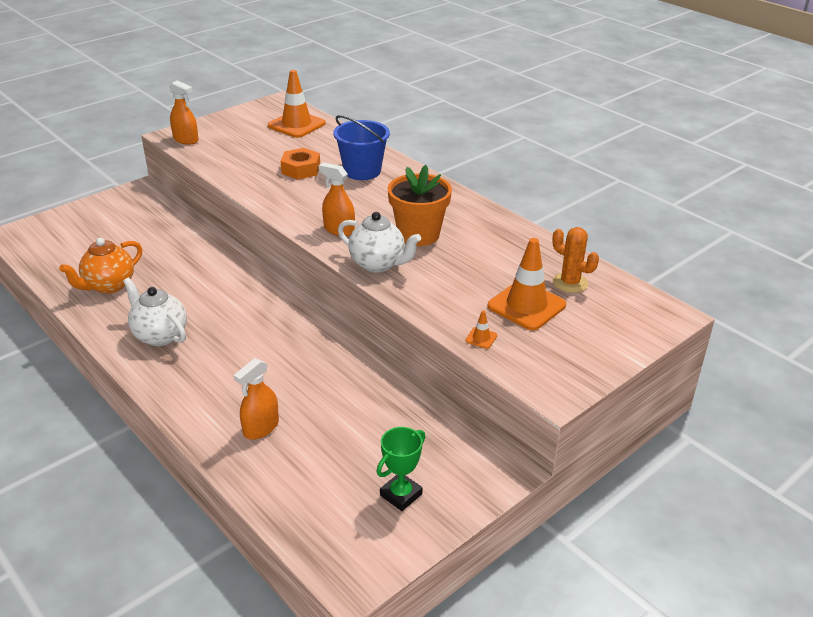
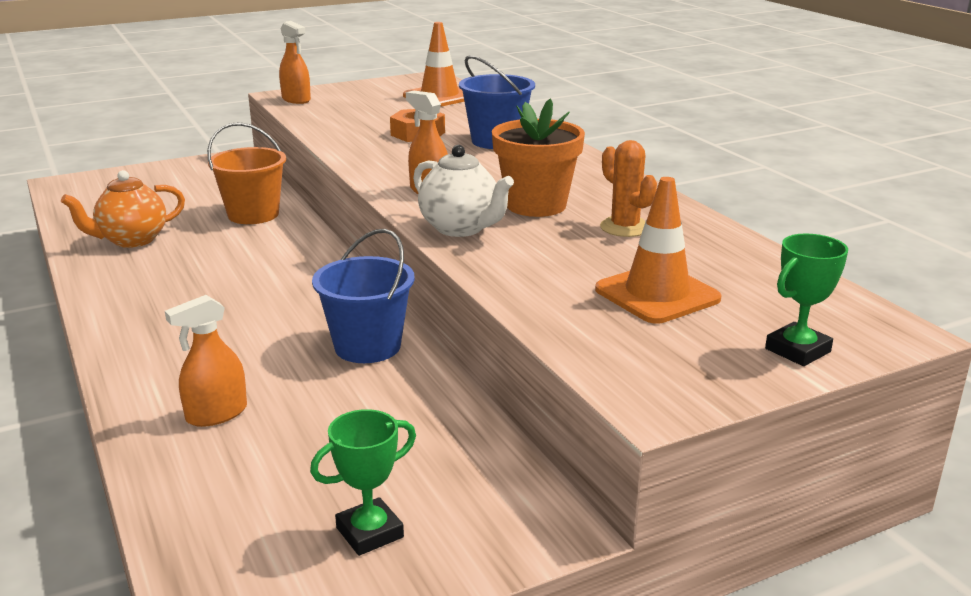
camera: 15 degrees right, 10 degrees down
(160, 335) = (156, 295): white teapot -> none
(188, 248) = (253, 214): none -> orange bucket
(333, 357) = (367, 346): none -> blue bucket
(481, 338) = (566, 323): orange traffic cone -> none
(570, 283) = (739, 276): orange cactus -> orange cactus (624, 227)
(621, 338) = (797, 350): none -> green trophy

